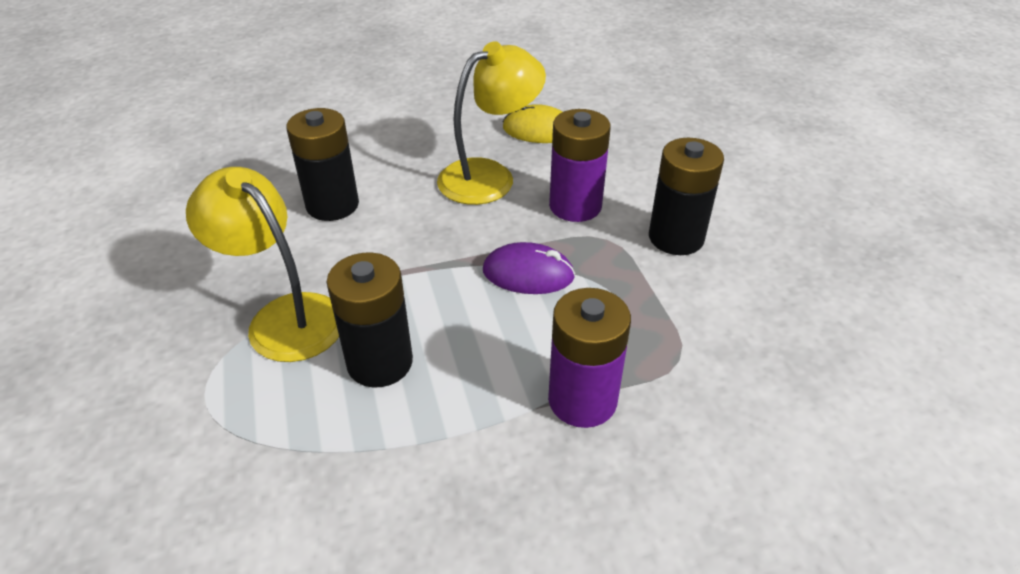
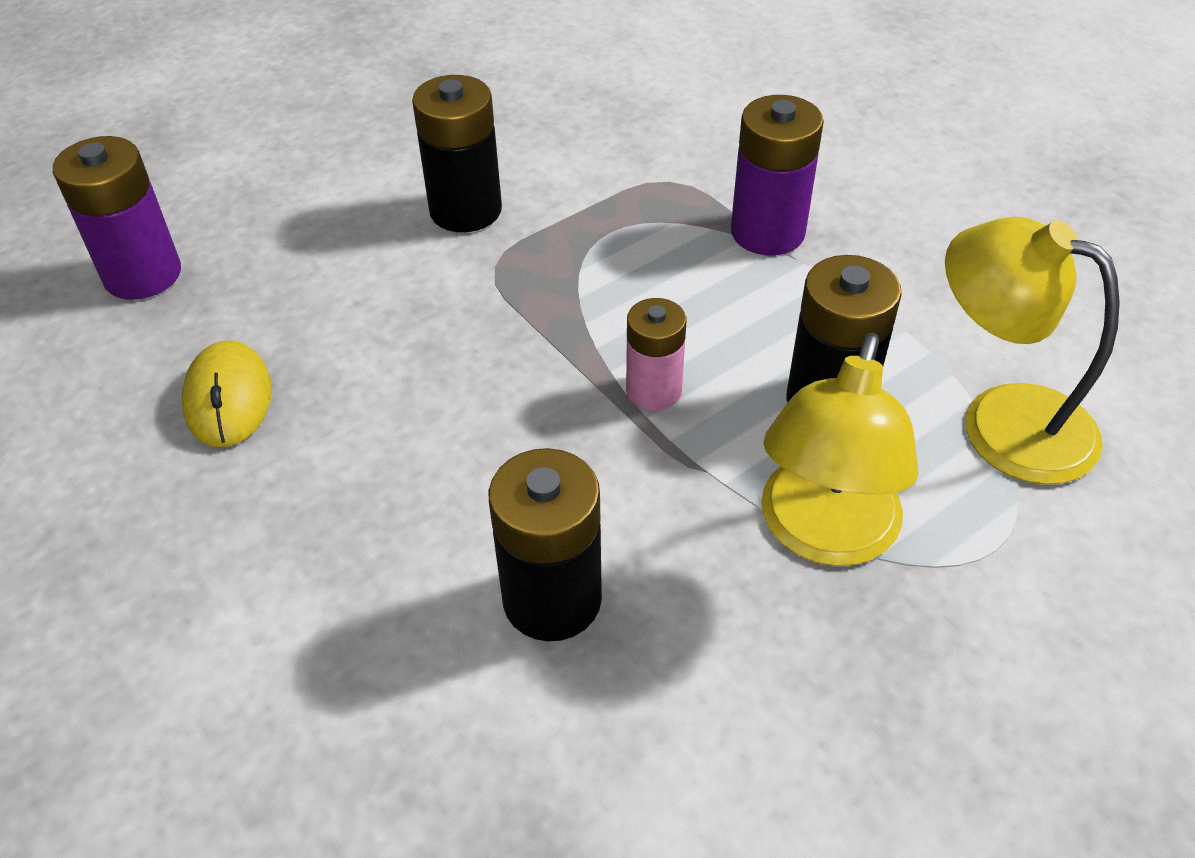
camera: 110 degrees left, 5 degrees up
(446, 279) = (653, 391): none -> pink battery
(489, 176) = (390, 420): yellow lamp -> yellow lamp (1002, 421)
(528, 274) = (600, 318): purple mouse -> none
(575, 206) = (434, 308): purple battery -> purple battery (142, 275)

